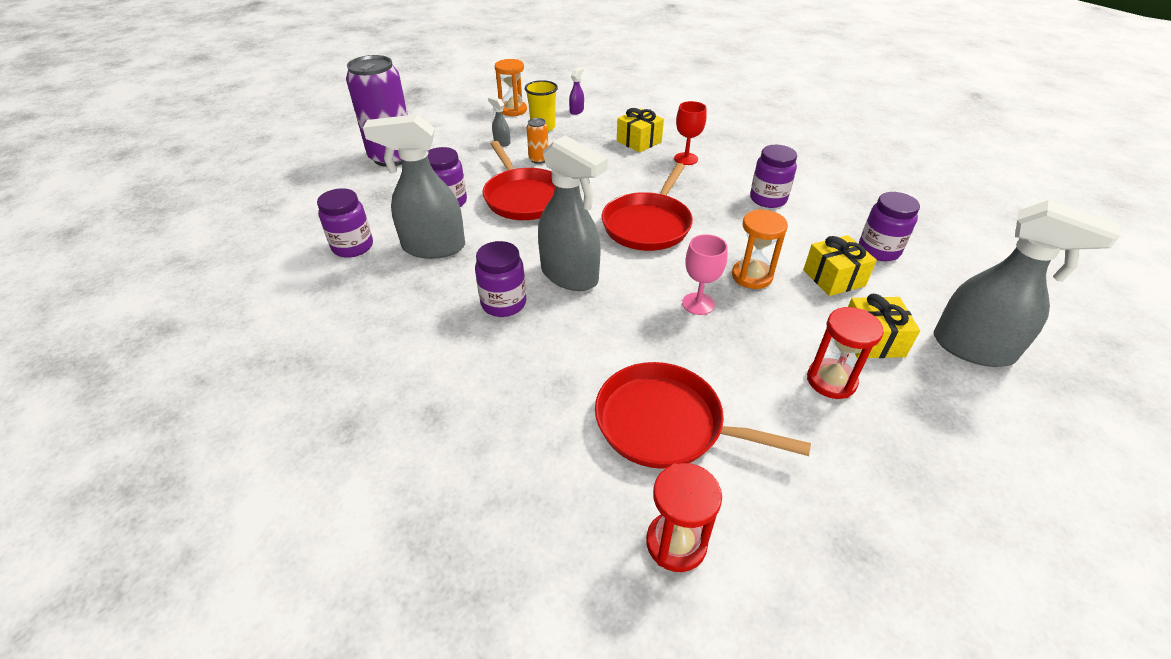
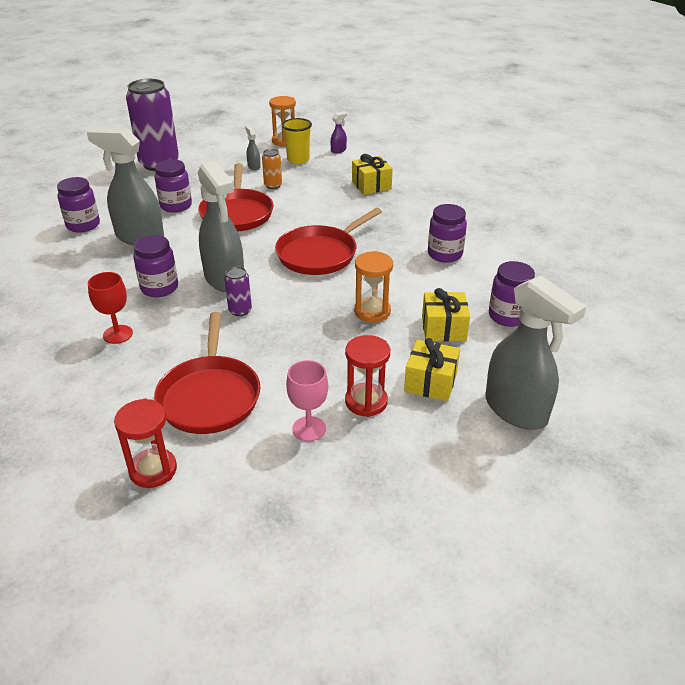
camera: 20 degrees right, 5 degrees down
(616, 309) = (240, 310): none -> purple can
(665, 423) = (210, 396): red pan -> red pan turned 135 degrees counterclockwise
(686, 159) = (400, 207): red goblet -> red goblet (118, 334)
(698, 304) = (308, 322): pink goblet -> pink goblet (309, 429)

